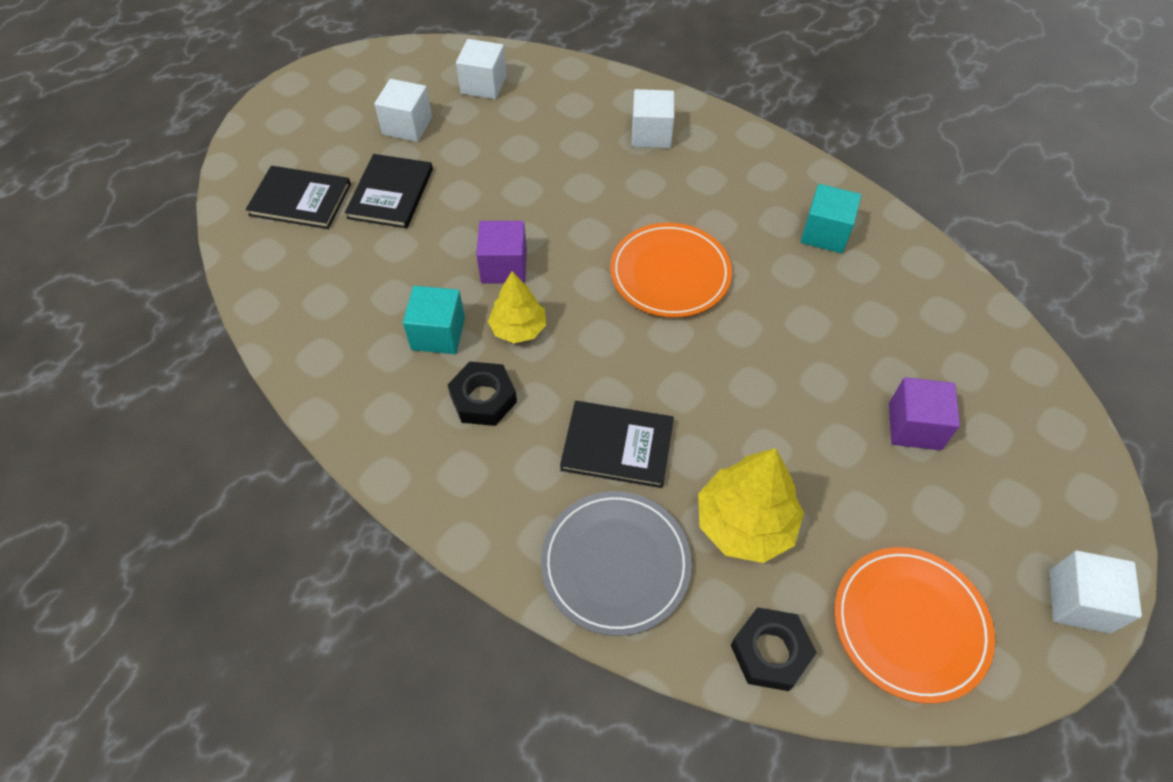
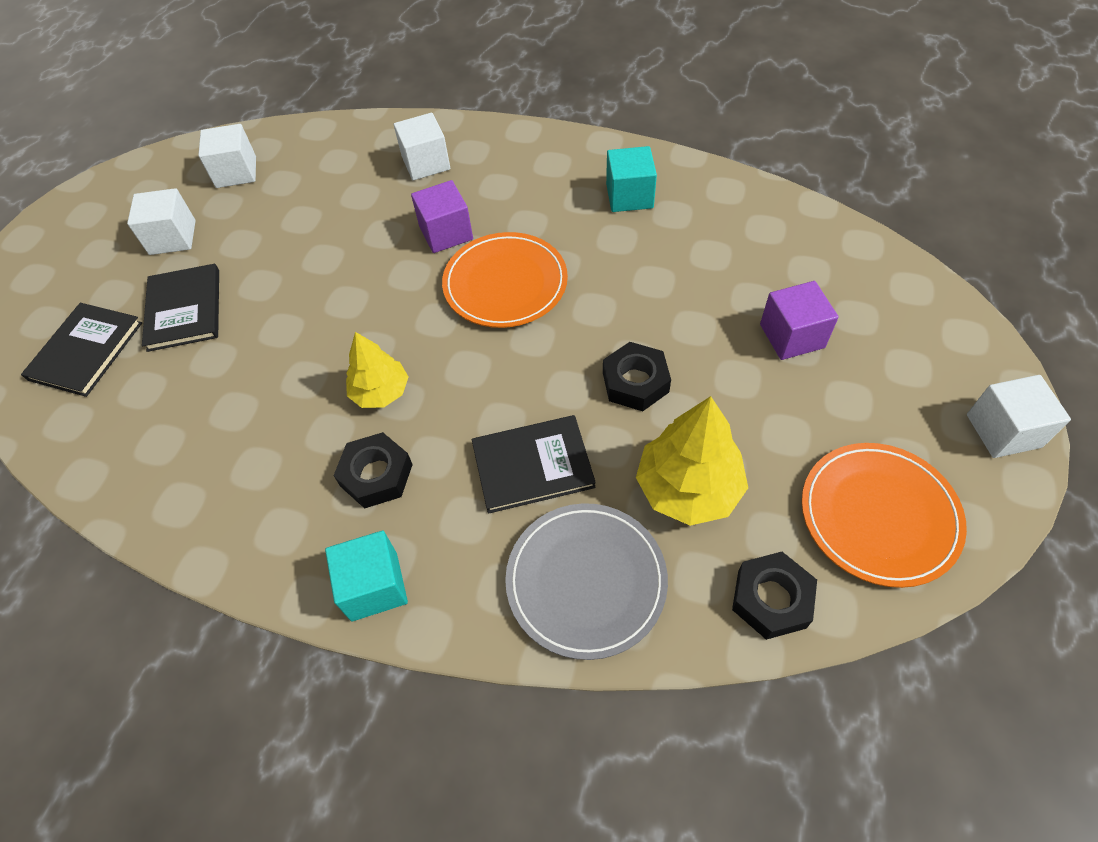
camera: 20 degrees left, 0 degrees up
(300, 199) = (86, 351): black book -> black book turned 60 degrees counterclockwise
(438, 334) = (299, 429): turquoise cube -> turquoise cube (374, 586)
(504, 267) = (338, 338): purple cube -> purple cube (446, 233)
(744, 409) = (635, 382): none -> black nut

